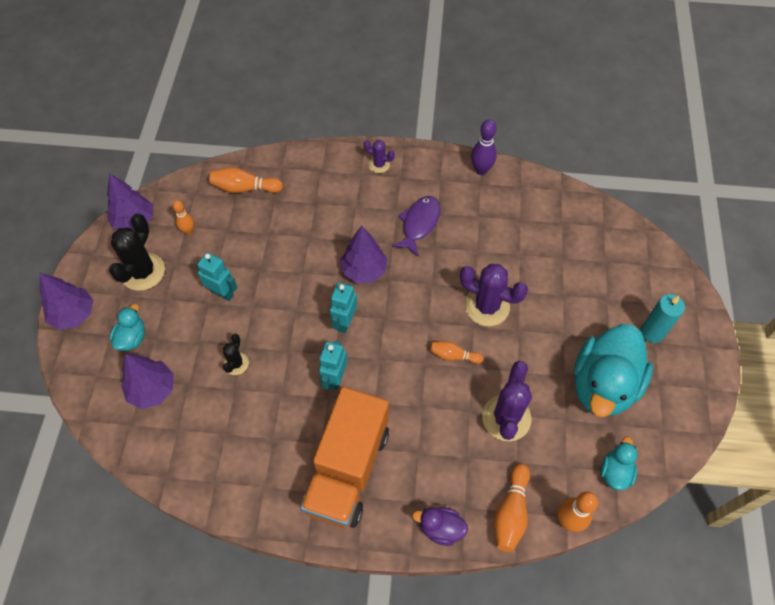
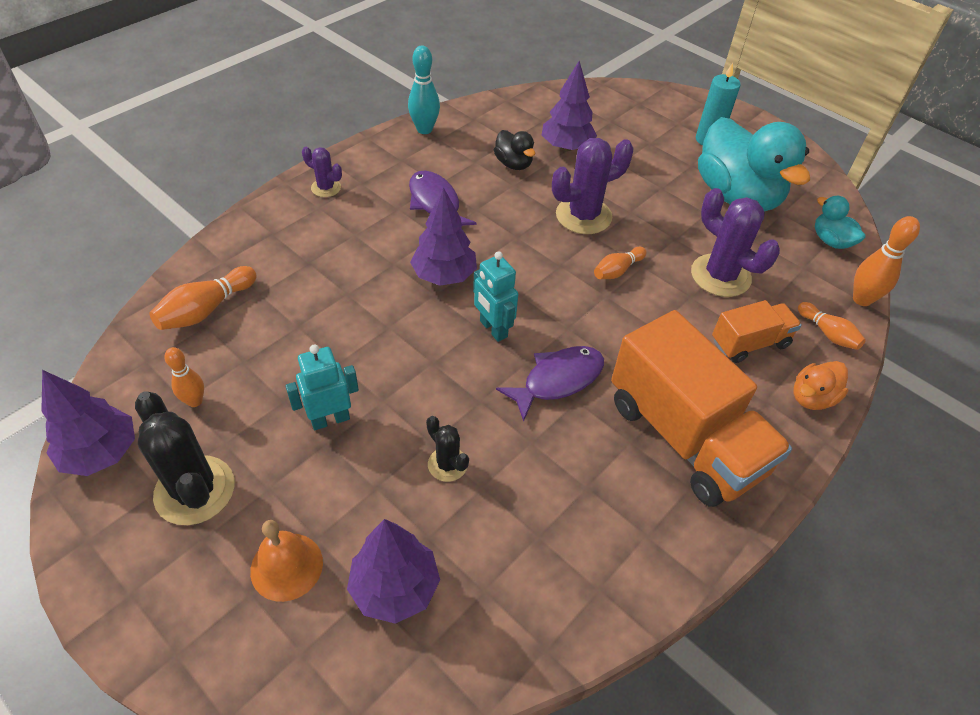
camera: 55 degrees left, 10 degrees down
(74, 314) = (160, 626): purple tree -> purple tree (566, 147)
(132, 338) = (286, 566): turquoise duck -> orange bell
(335, 378) = (558, 380): turquoise robot -> purple fish
(379, 164) = (326, 188): purple cactus -> purple cactus turned 60 degrees clockwise
(440, 528) = (812, 398): purple duck -> orange duck
(457, 467) = (749, 343): none -> orange truck
(481, 170) = (424, 129): purple bowling pin -> turquoise bowling pin
(498, 237) = (513, 164): none -> black duck
(511, 512) = (828, 333): orange bowling pin -> orange bowling pin, size x0.66

